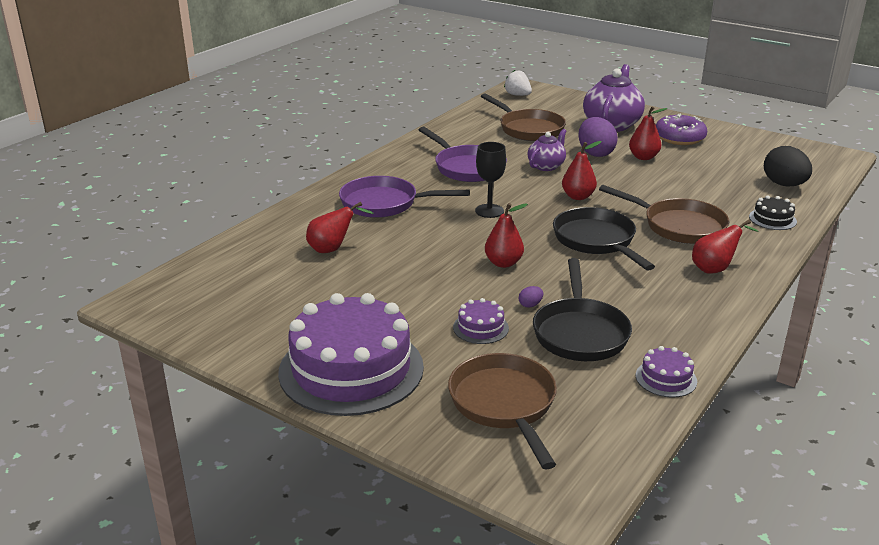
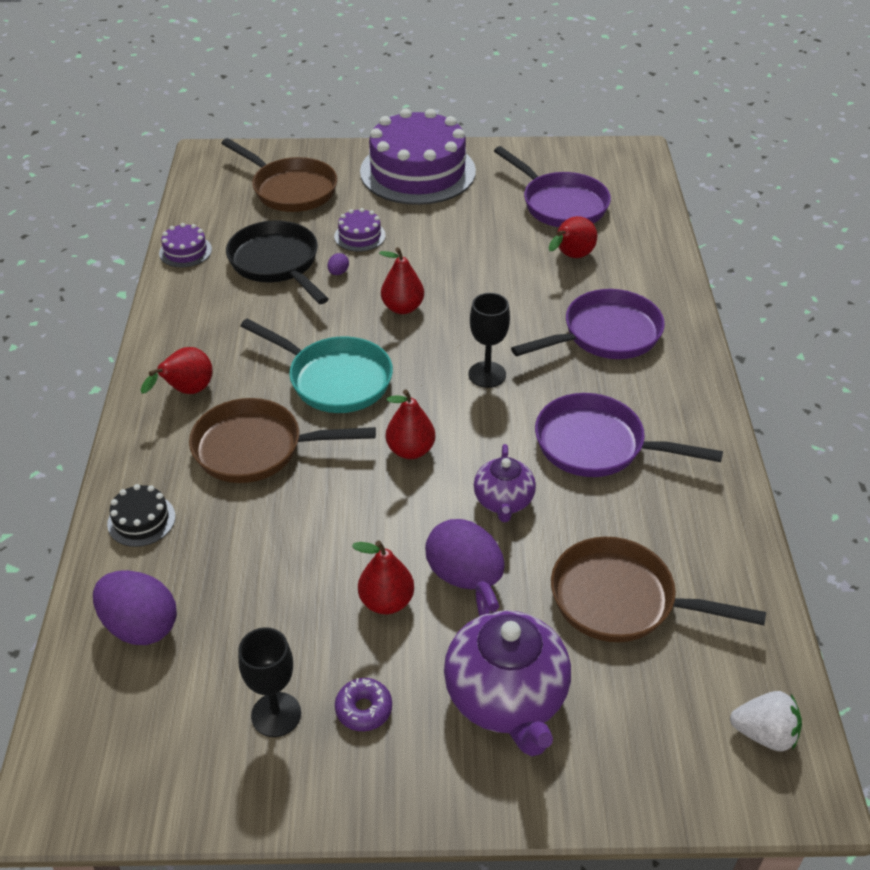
camera: 145 degrees right, 15 degrees up
(275, 287) = (560, 204): none -> purple pan
(597, 241) = (334, 379): black pan -> turquoise pan
(679, 138) = (364, 709): purple donut -> purple donut, size x0.56
(722, 147) = (276, 714): none -> black goblet
(784, 185) = (140, 626): black egg -> purple egg

